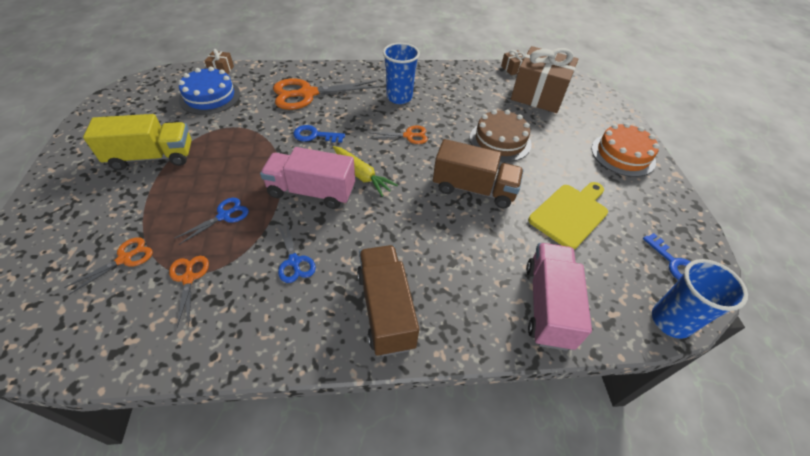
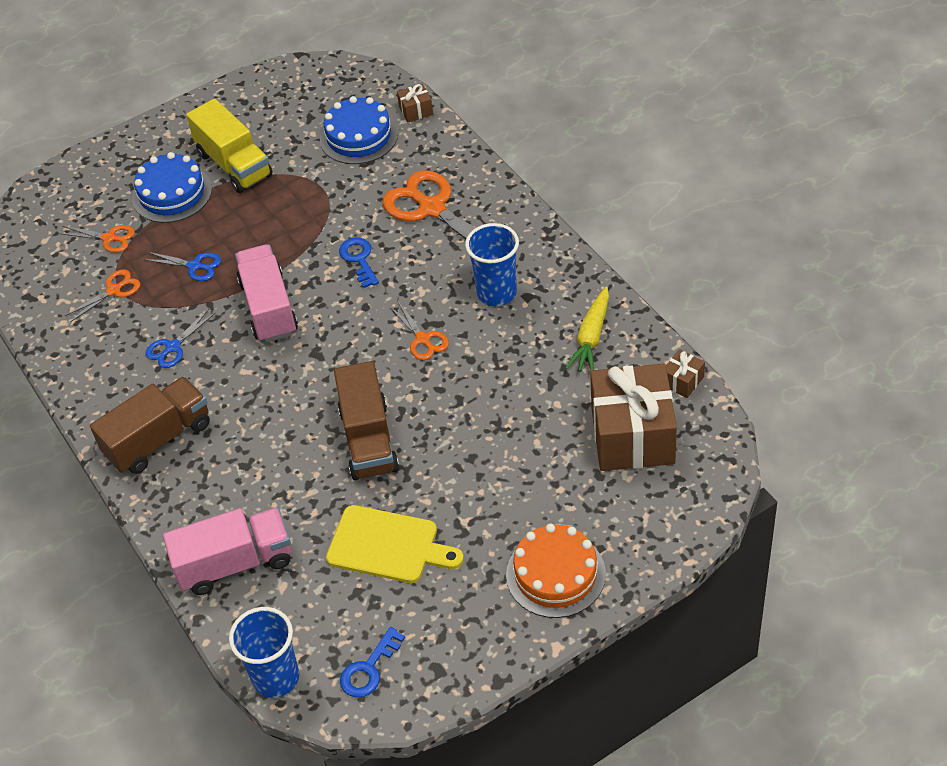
camera: 70 degrees right, 0 degrees up
(131, 200) = (172, 193): none -> blue cake
(361, 175) = (322, 333): yellow carrot -> yellow carrot (591, 337)
(500, 140) = (483, 431): brown cake -> none

